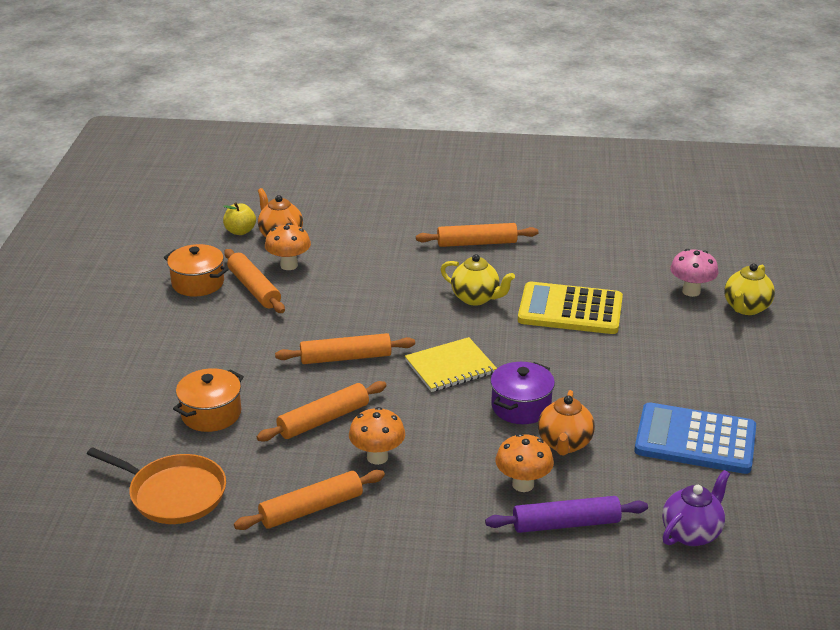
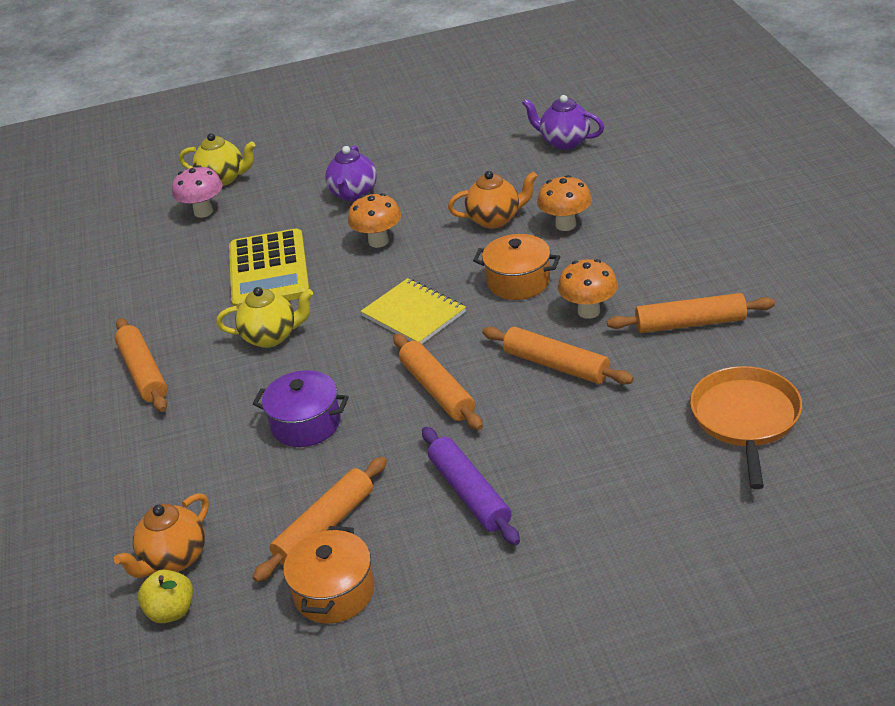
camera: 105 degrees left, 5 degrees up
(211, 414) = (602, 450): orange pot -> orange pot (518, 282)
(289, 265) = (253, 517): orange mushroom -> orange mushroom (378, 241)
(311, 508) = (690, 323): orange rolling pin -> orange rolling pin turned 45 degrees counterclockwise
(476, 298) = (271, 337): yellow teapot -> yellow teapot turned 75 degrees clockwise
(521, 406) = (454, 255): purple pot -> purple pot (306, 424)
(566, 523) = (598, 193): purple rolling pin -> purple rolling pin (469, 493)
(669, 373) = (353, 194): none -> purple teapot
(695, 440) = (446, 163): blue calculator -> none

